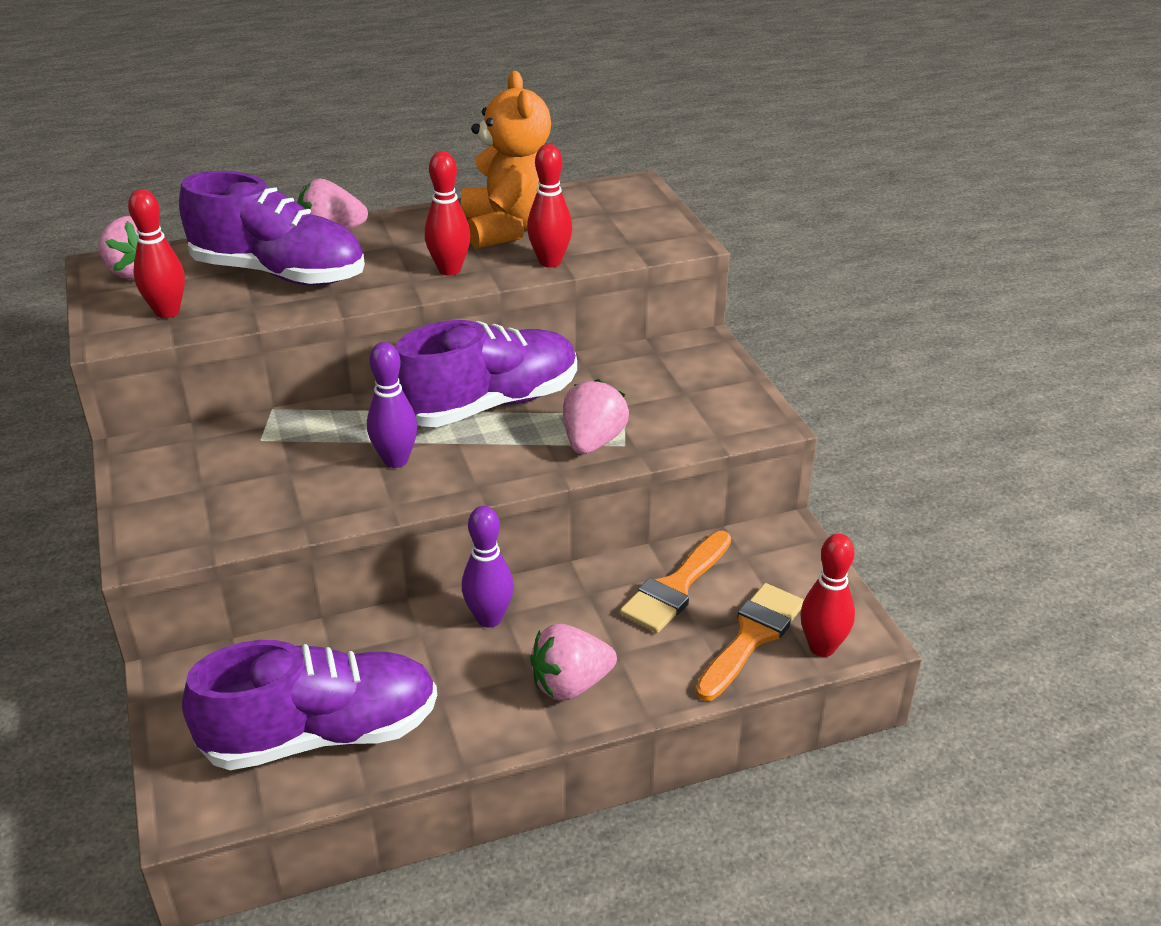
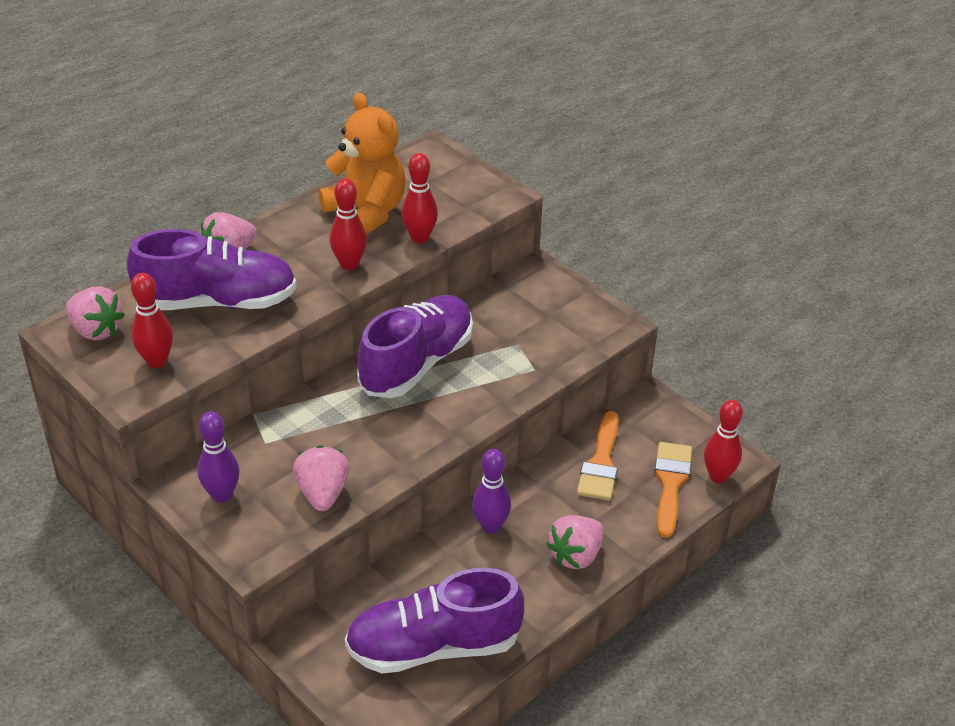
camera: 25 degrees left, 5 degrees up
(321, 734) = (433, 646): purple shoe -> purple shoe turned 150 degrees counterclockwise
(396, 460) = (381, 429): purple bowling pin -> purple bowling pin (222, 495)
(592, 442) = (511, 373): pink strawberry -> pink strawberry (322, 493)

